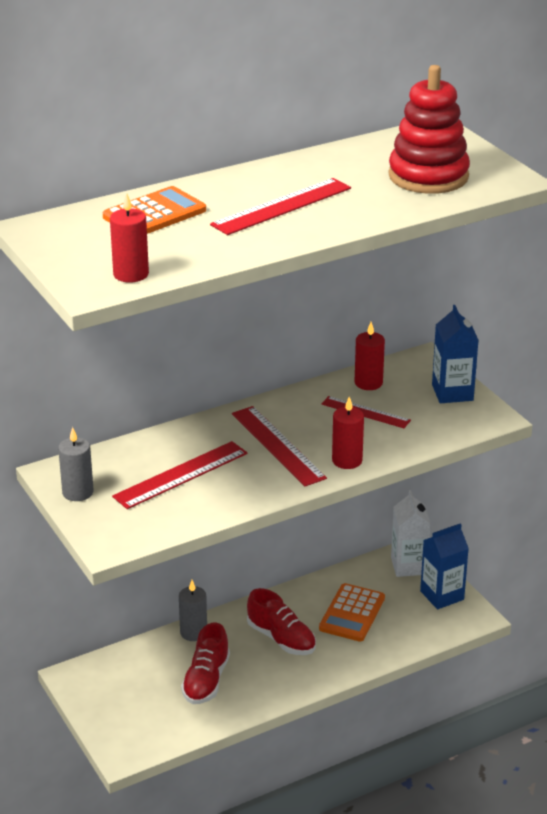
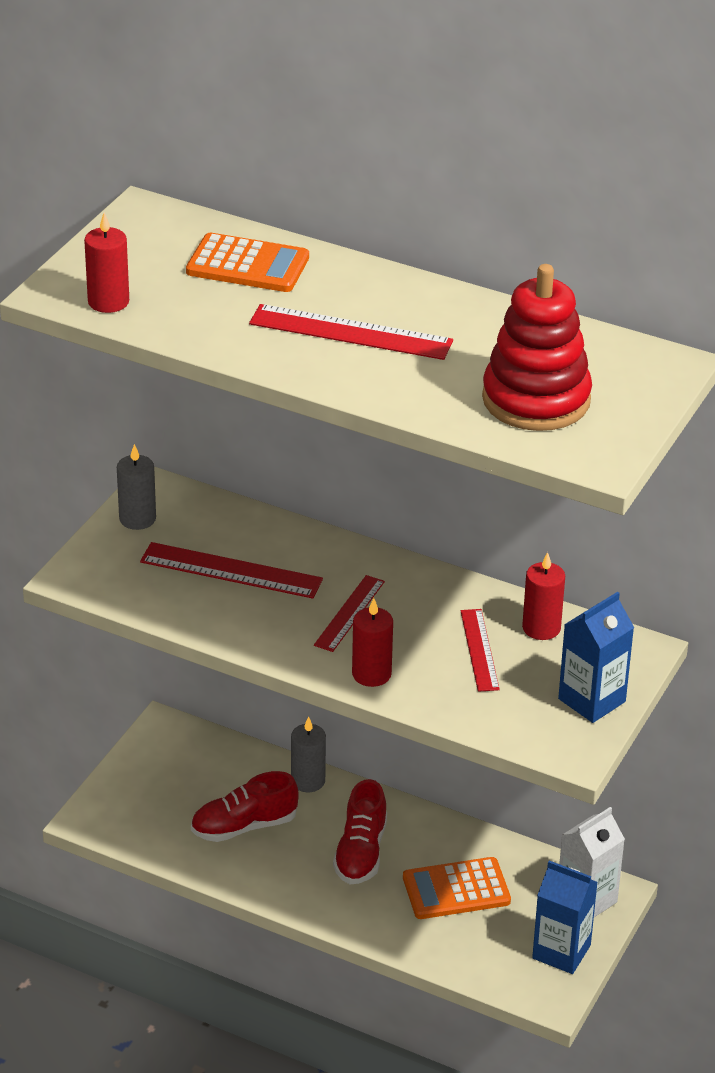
camera: 55 degrees right, 5 degrees up
(278, 445) = (349, 613): red ruler -> red ruler, size x0.65

